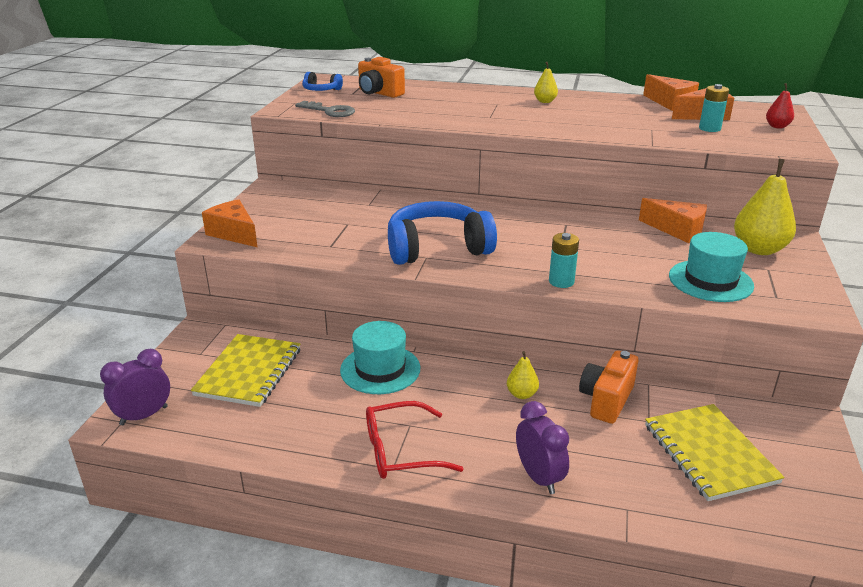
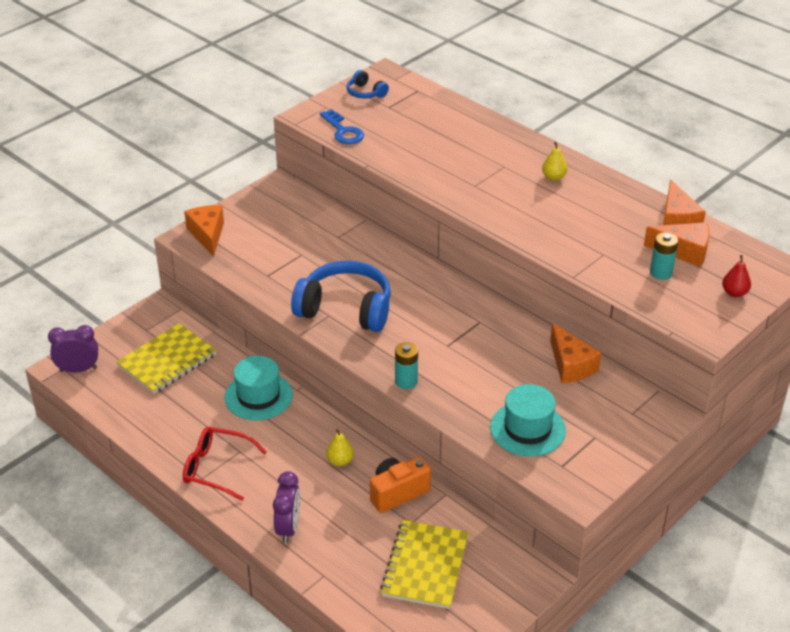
camera: 30 degrees right, 10 degrees up
(329, 111) = (343, 131): grey key -> blue key
(379, 93) = (412, 114): orange camera -> none
(759, 249) = (616, 414): yellow pear -> none

